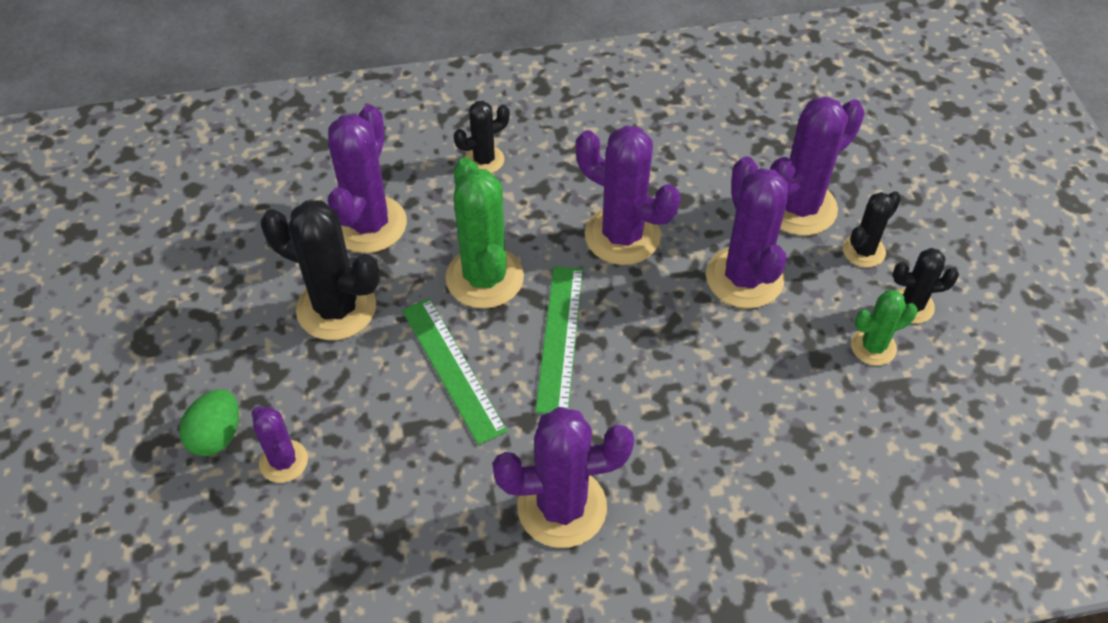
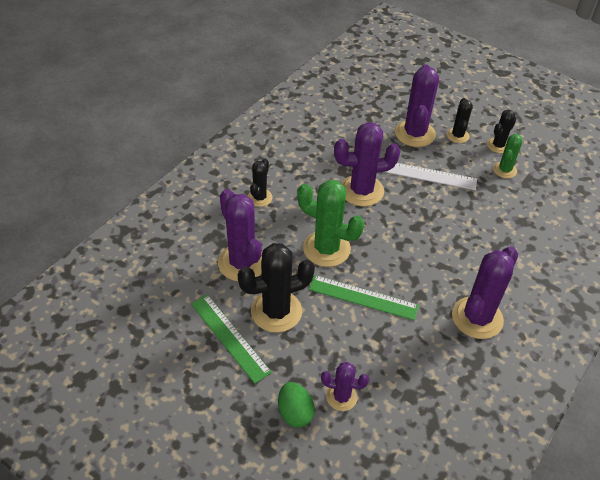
camera: 45 degrees left, 5 degrees down
(560, 338) = (390, 251): green ruler -> green ruler (230, 337)
(744, 278) = (429, 175): purple cactus -> white ruler

